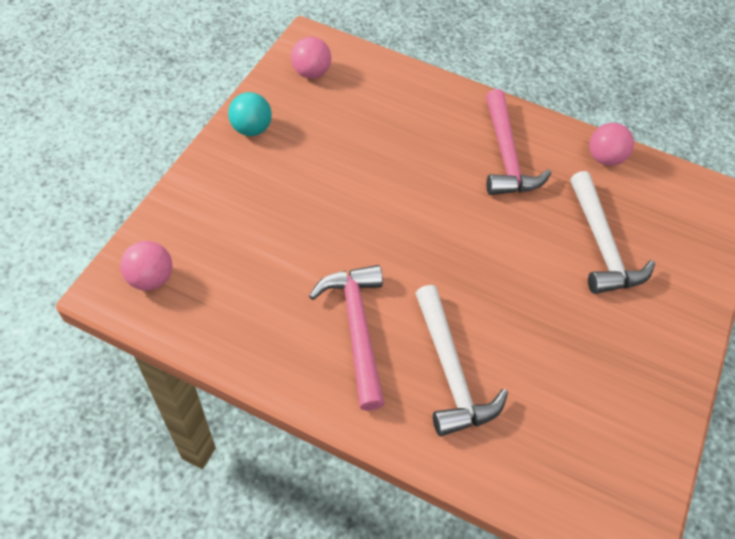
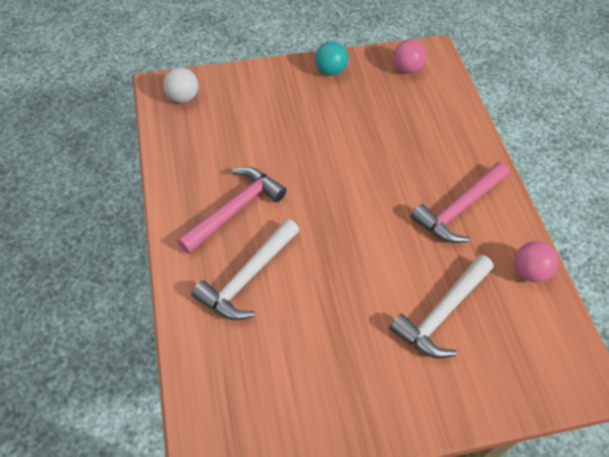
camera: 55 degrees right, 0 degrees up
(151, 278) = (183, 97): pink ball -> white ball

